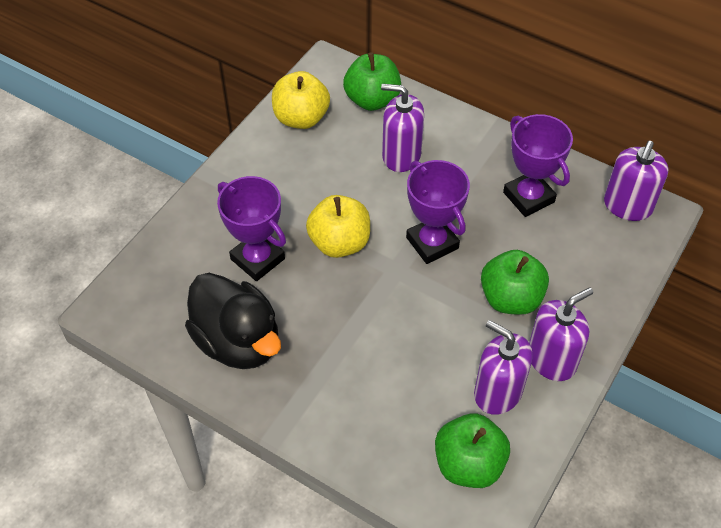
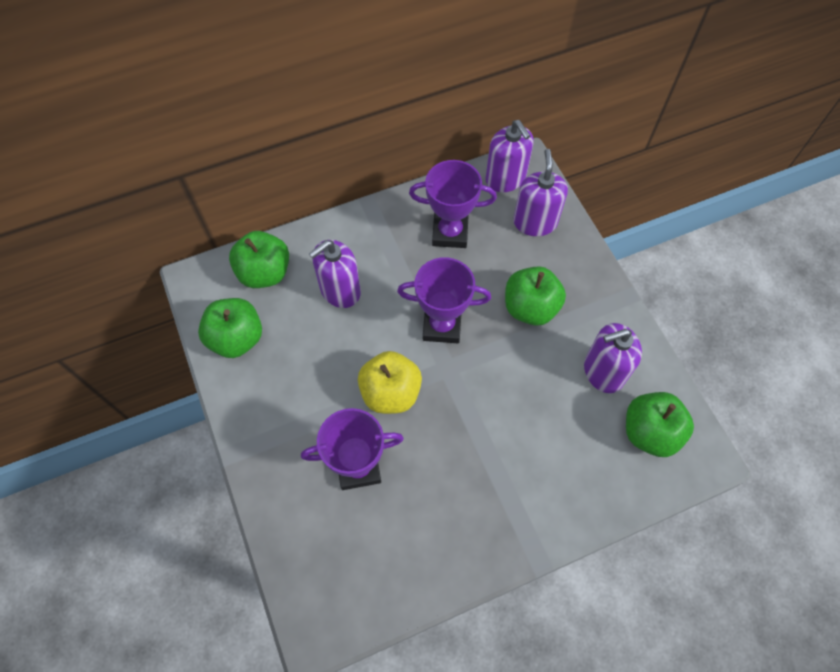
camera: 55 degrees left, 10 degrees up
(238, 341) = (430, 535): black duck -> none
(301, 118) = (236, 338): yellow apple -> green apple
(551, 359) = (599, 318): purple soap dispenser -> purple soap dispenser (535, 222)

